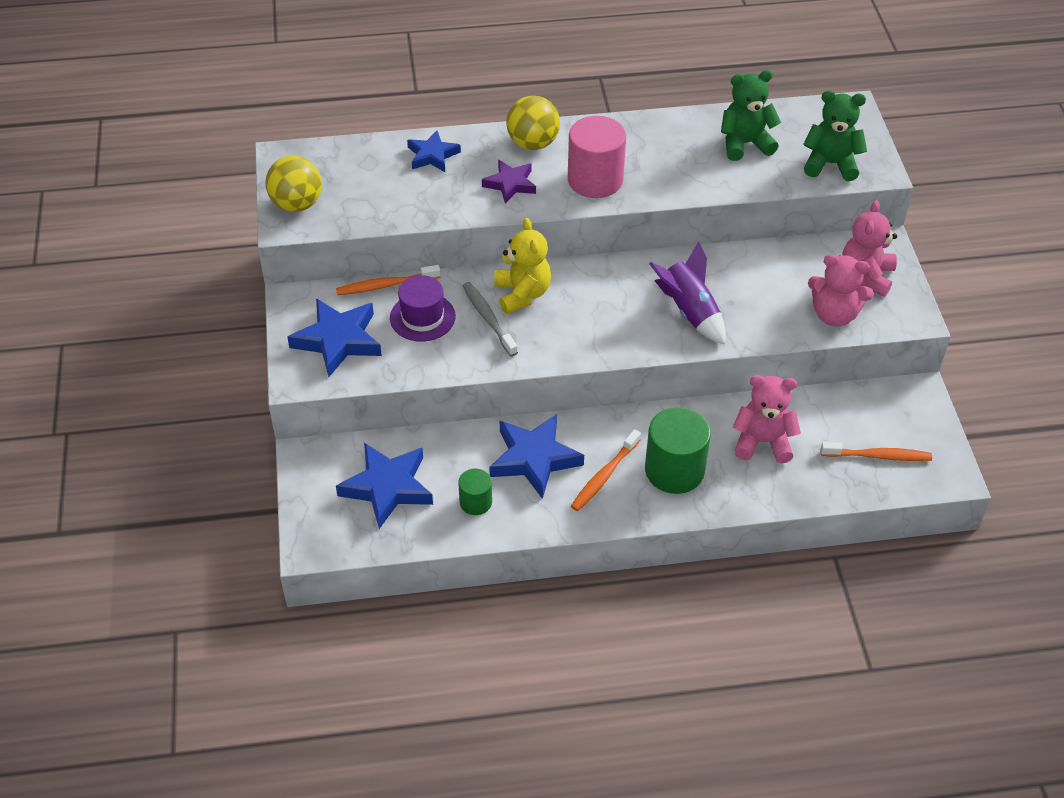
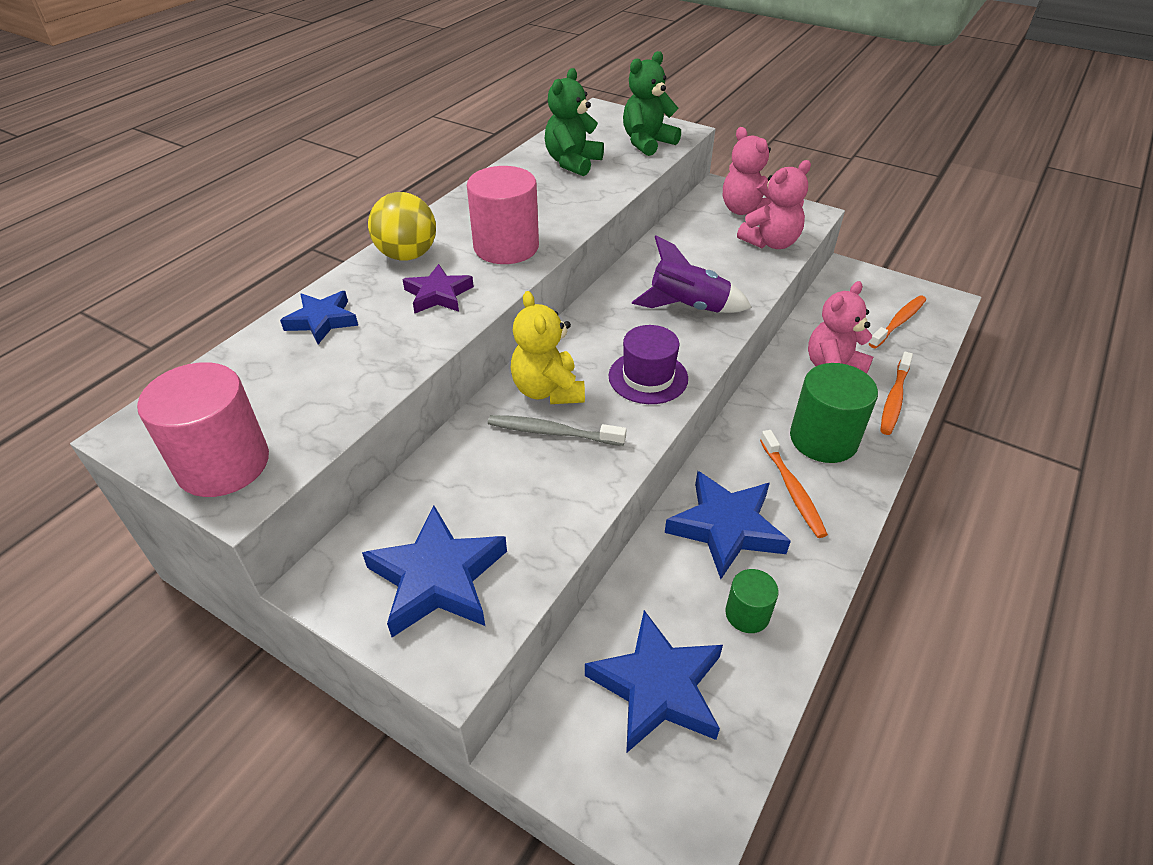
camera: 50 degrees left, 5 degrees down
(297, 204) = (223, 464): yellow ball -> pink cylinder
(385, 285) = (408, 483): orange toothbrush -> orange toothbrush (894, 399)
(422, 317) = (491, 481): purple hat -> purple hat (648, 377)
(522, 294) = (548, 390): yellow teddy bear -> yellow teddy bear turned 135 degrees counterclockwise

